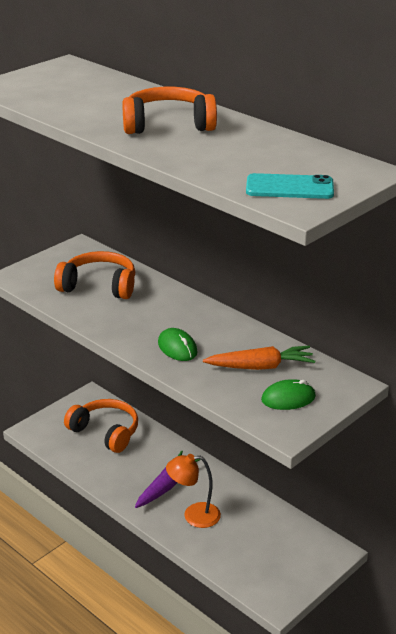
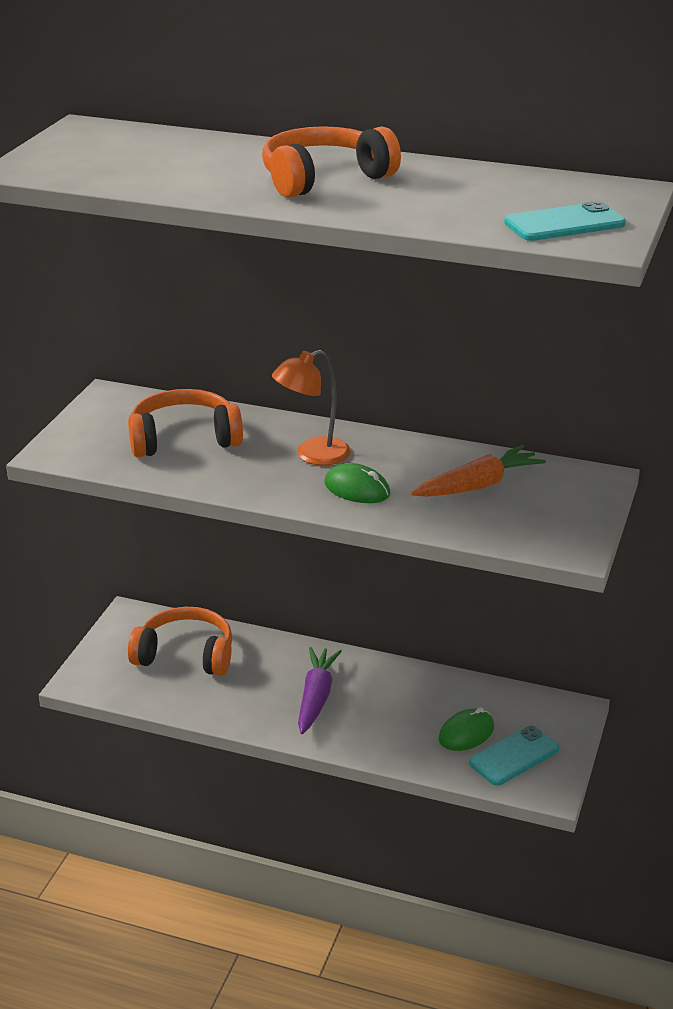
camera: 25 degrees left, 0 degrees up
(194, 515) = (377, 722): orange lamp -> orange lamp (312, 455)
(269, 570) = (514, 756): none -> turquoise phone
(288, 398) = (542, 512): green mouse -> green mouse (466, 733)

